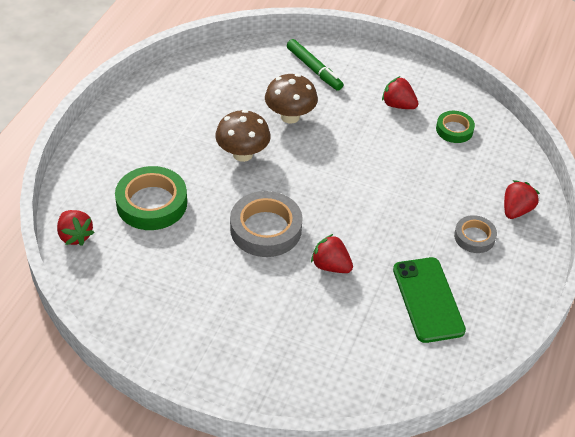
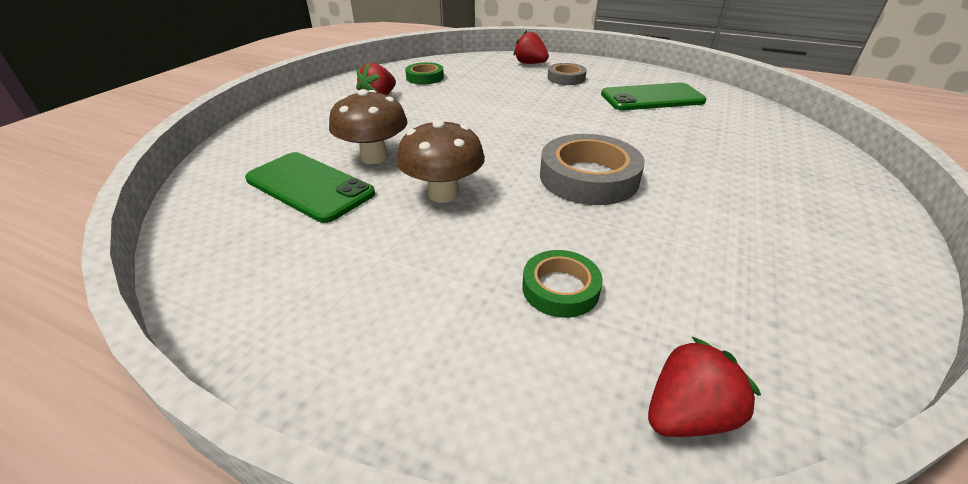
camera: 85 degrees left, 10 degrees down
(151, 203) = (560, 288): green tape -> green tape, size x0.57
(250, 93) = (310, 186): none -> green phone
(314, 69) = (287, 139): green marker -> none
(331, 266) = (632, 139): red strawberry -> none

